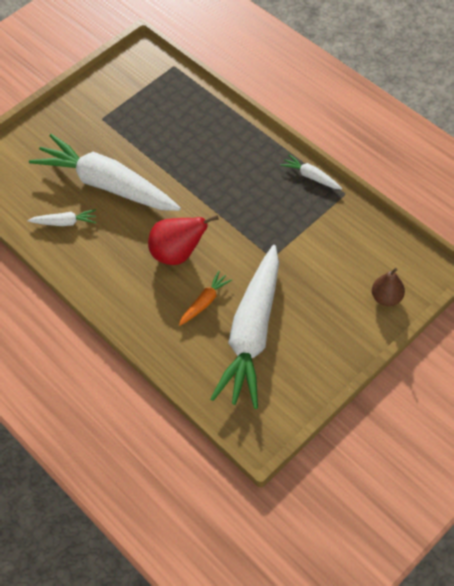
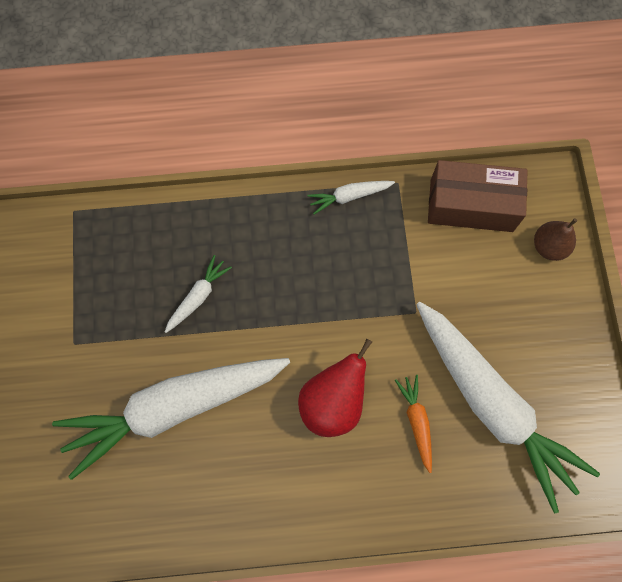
camera: 55 degrees left, 15 degrees up
(65, 222) = (185, 494): white carrot -> white carrot (198, 296)
(370, 239) = (471, 205): none -> brown box

